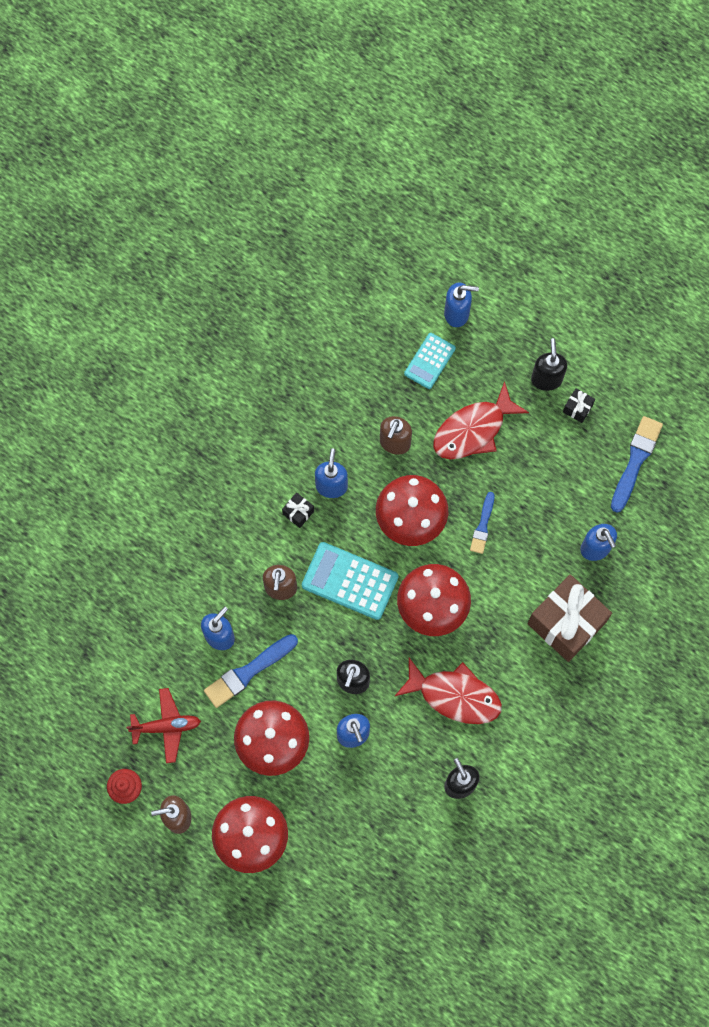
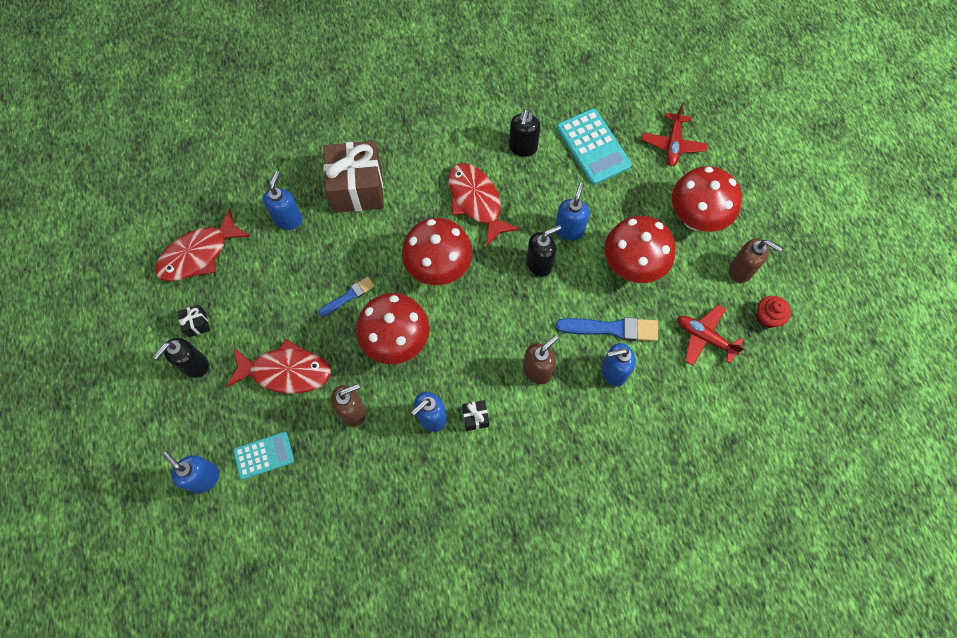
camera: 140 degrees left, 5 degrees down
(327, 903) = (673, 144): none -> red plane
(350, 581) = (481, 334): turquoise calculator -> turquoise calculator (593, 147)
(635, 461) = (199, 254): blue brush -> red fish

